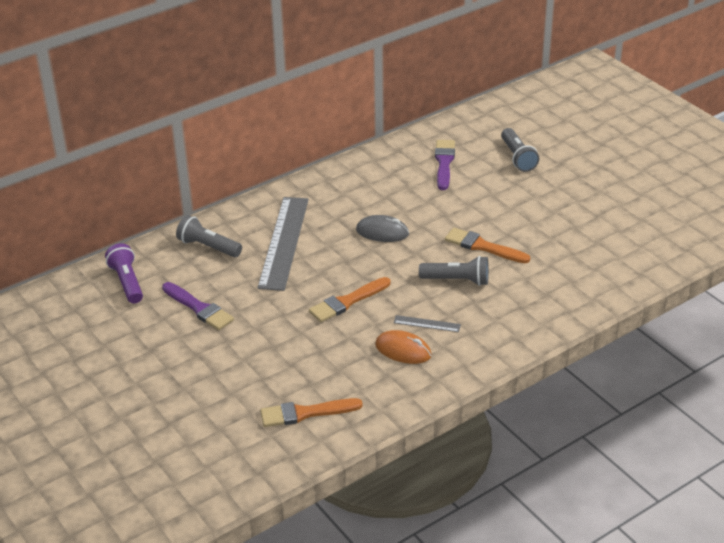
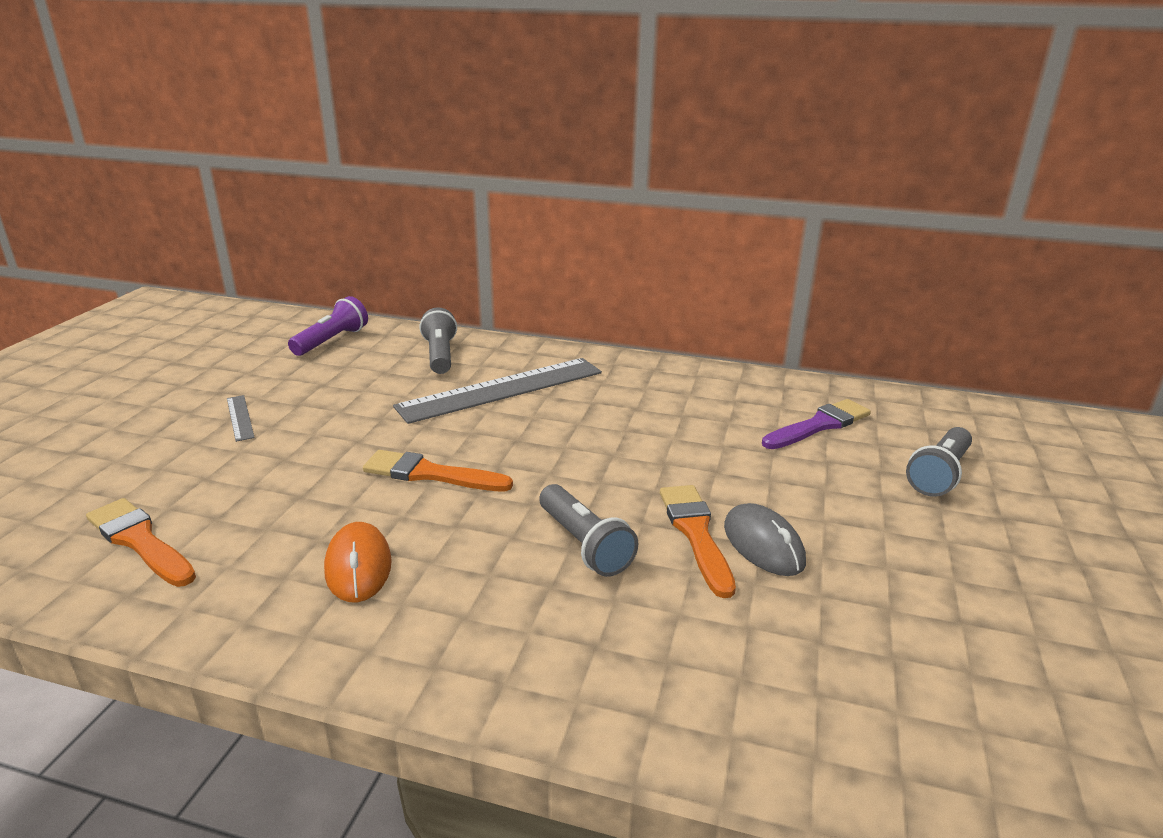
camera: 50 degrees right, 10 degrees down
(199, 308) = (321, 389): purple brush -> none
(382, 232) = (609, 440): grey mouse -> grey mouse (763, 545)
(427, 324) = (446, 561): grey ruler -> grey ruler (240, 417)

